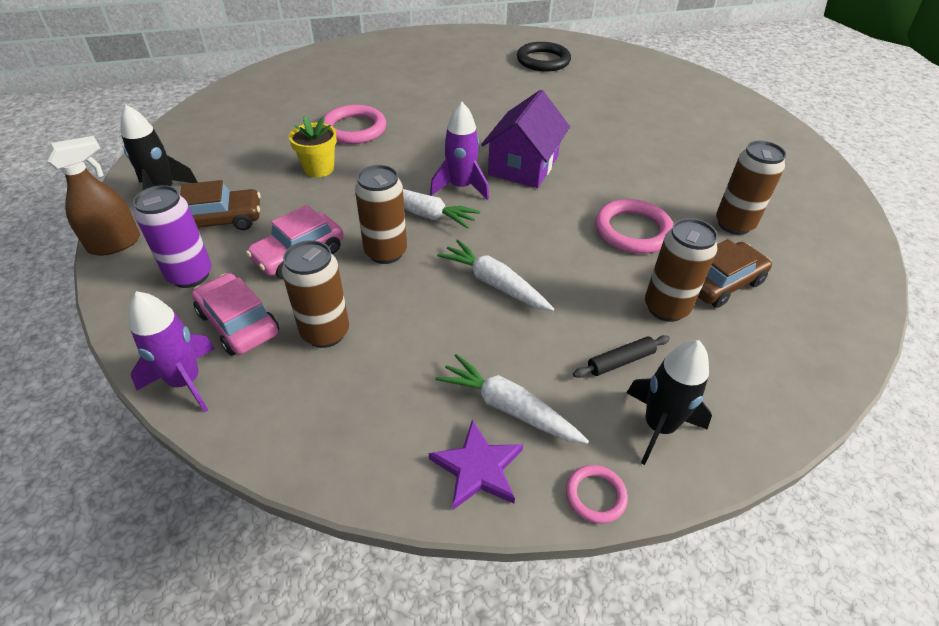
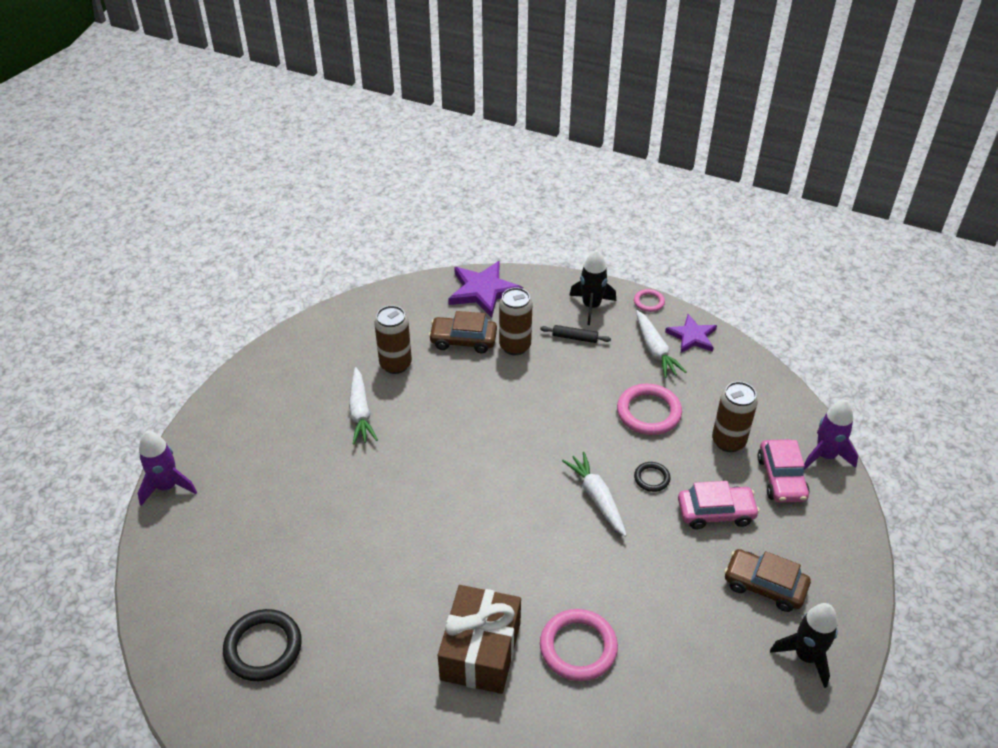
camera: 140 degrees left, 0 degrees up
(115, 244) = (858, 607): brown spray bottle -> none
(190, 275) = (804, 538): purple can -> none
(319, 169) = (649, 604): yellow flower pot -> none
(386, 252) = (651, 478): brown can -> black ring
(418, 104) = (480, 651): none -> brown gift
(461, 187) = (545, 507): purple rocket -> purple rocket (167, 487)
(494, 283) = (598, 415): white carrot -> white carrot (360, 412)
(523, 166) = (471, 499): purple house -> none
(632, 231) = (466, 398): pink ring -> pink ring (648, 412)
(799, 358) = (483, 291): none -> purple star

